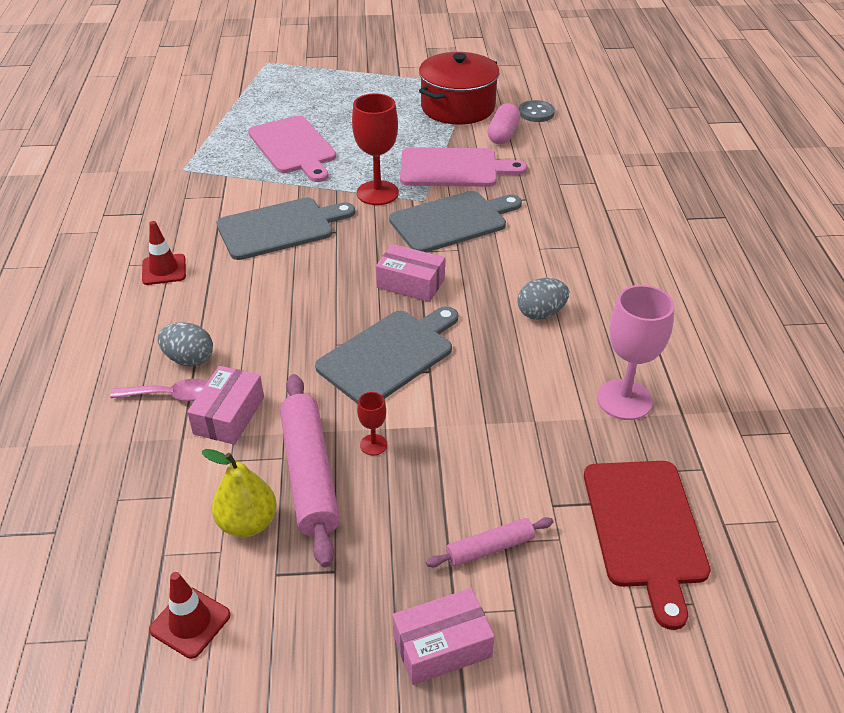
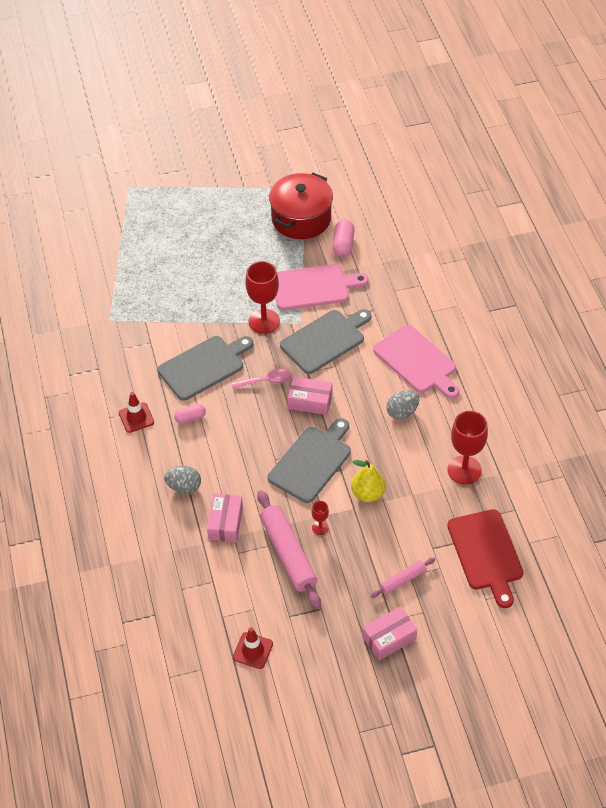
camera: 10 degrees left, 10 degrees up
(170, 395) = (183, 515): pink spoon -> pink spoon (266, 381)
(236, 280) = (190, 418): none -> pink capsule
(248, 523) = (263, 590): yellow pear -> yellow pear (368, 493)
(293, 147) = (186, 284): pink cutting board -> pink cutting board (417, 362)
(536, 113) = (364, 216): grey button -> none
(624, 400) = (464, 470): pink goblet -> red goblet

